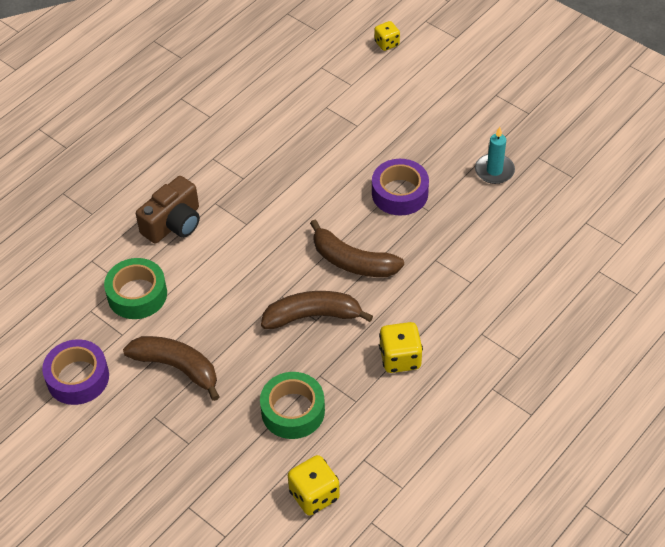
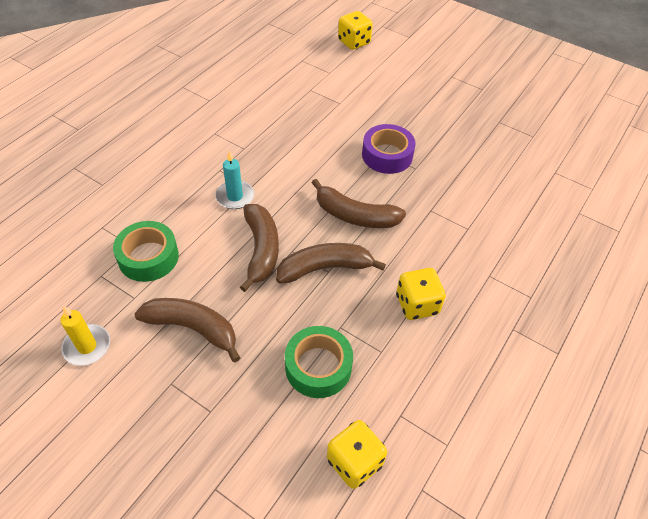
camera: 10 degrees left, 0 degrees up
(78, 378) = (87, 346): purple tape -> yellow candle
(173, 223) = (181, 190): brown camera -> none
(250, 293) = (261, 250): none -> brown banana
(387, 43) = (354, 42): yellow dice -> yellow dice, size x1.54
(494, 171) = (465, 134): turquoise candle -> turquoise candle (235, 196)

